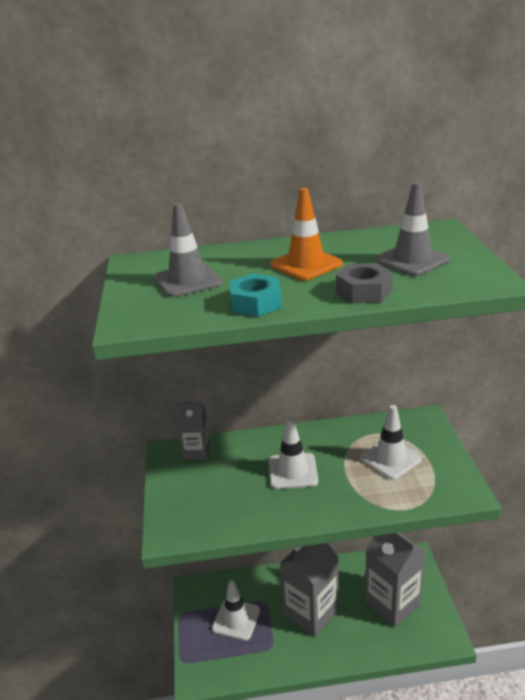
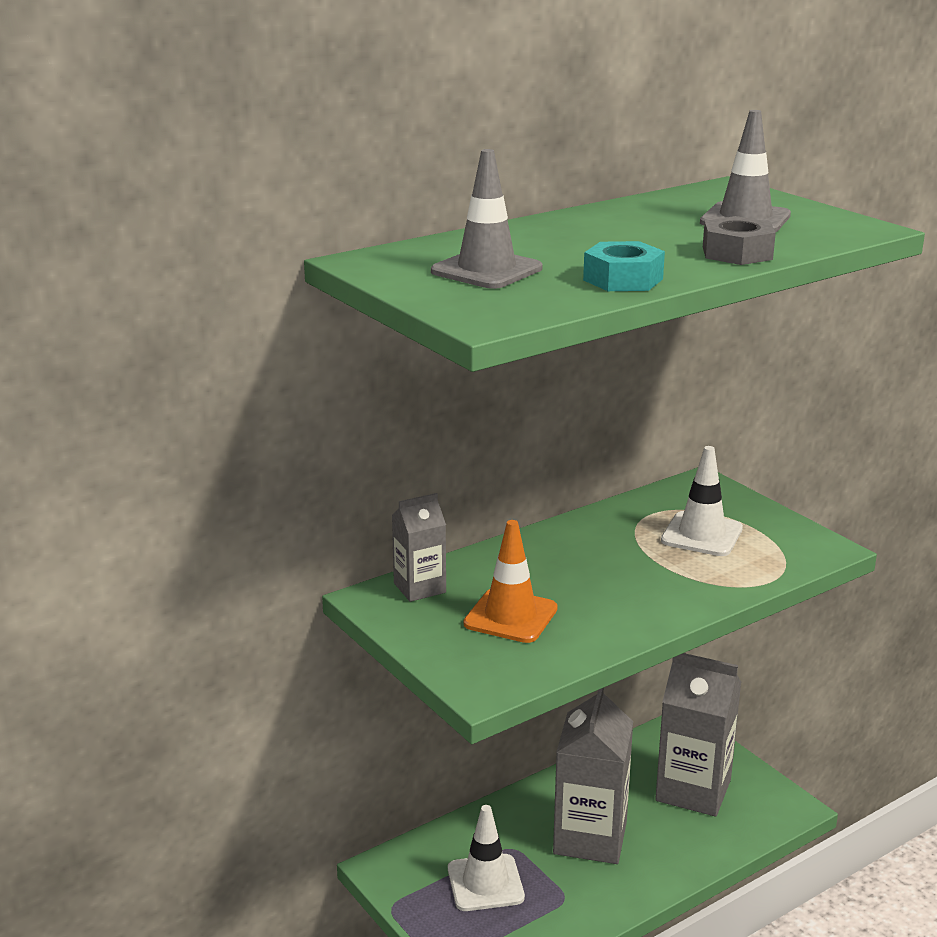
camera: 30 degrees left, 5 degrees down
(292, 471) = (586, 577): white traffic cone -> none
(306, 264) = (620, 237): orange traffic cone -> orange traffic cone (510, 616)

